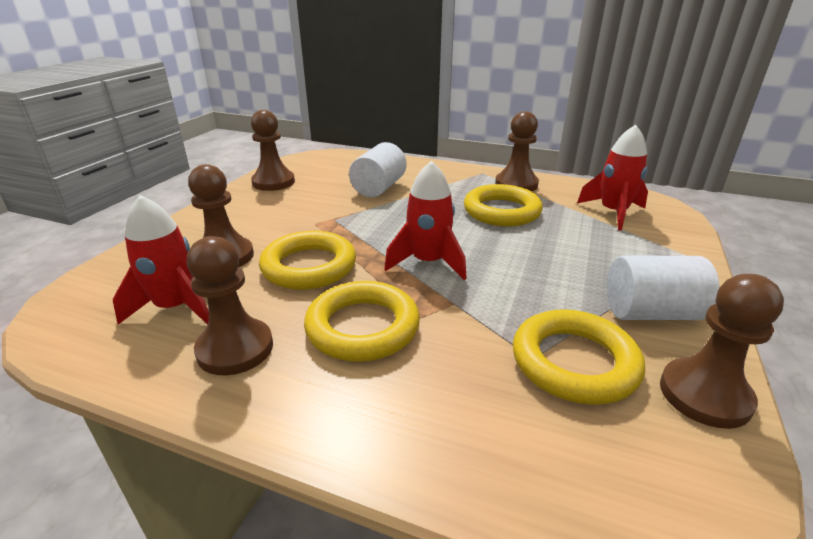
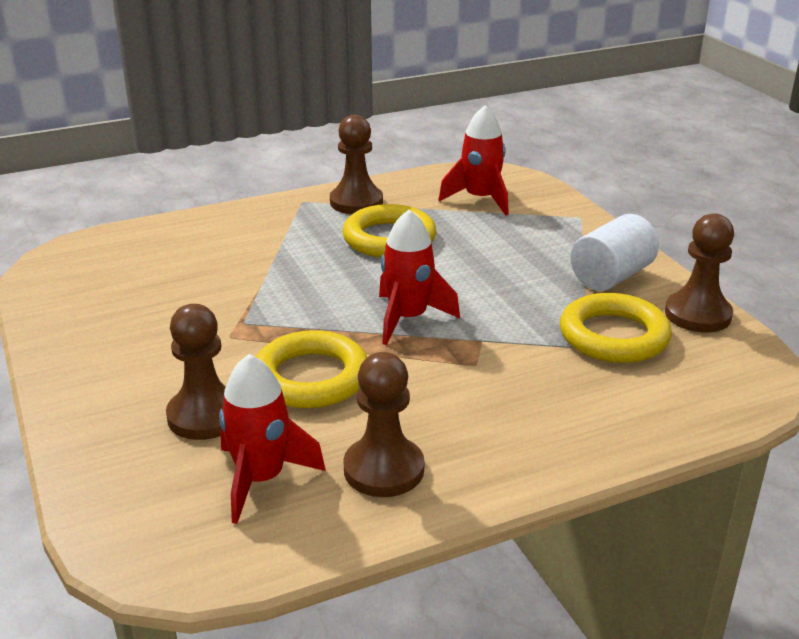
camera: 45 degrees left, 0 degrees up
(273, 182) = (74, 315): brown pawn -> none
(362, 327) = (449, 396): yellow ring -> none
(379, 188) = (222, 266): white cylinder -> none

